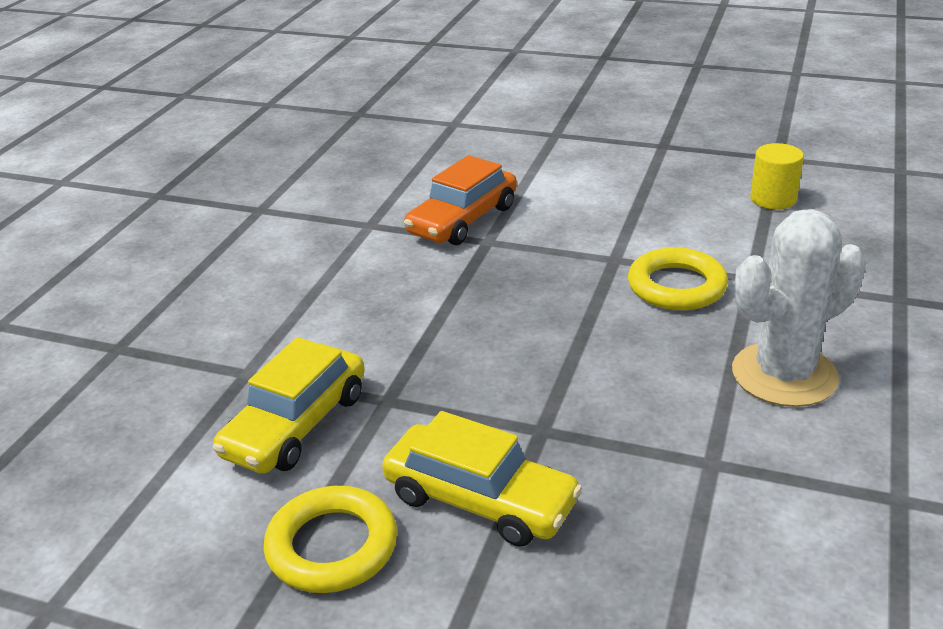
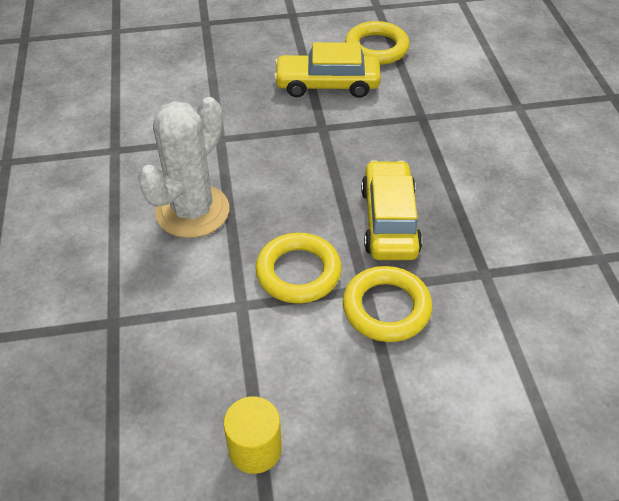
camera: 150 degrees right, 15 degrees up
(296, 425) = (454, 89): yellow car -> yellow car (389, 221)
(462, 220) = (531, 293): orange car -> none
(604, 242) = (386, 308): none -> yellow ring

